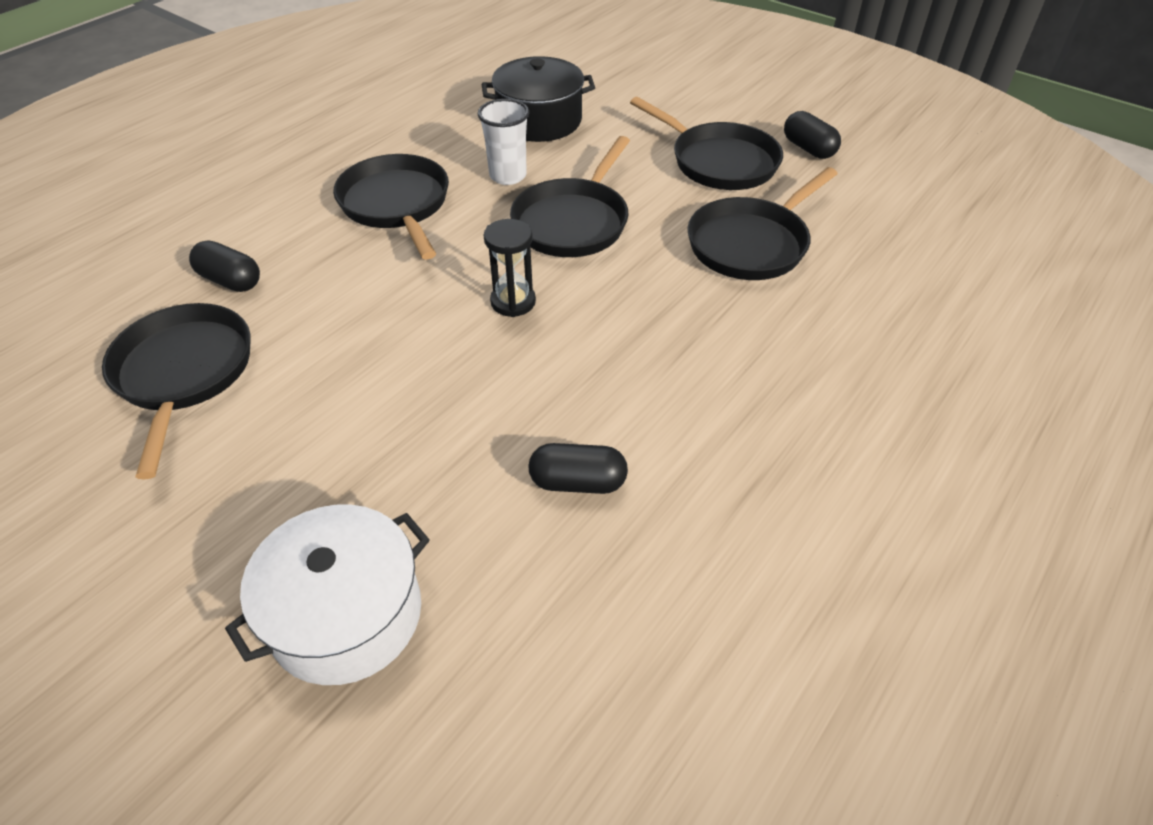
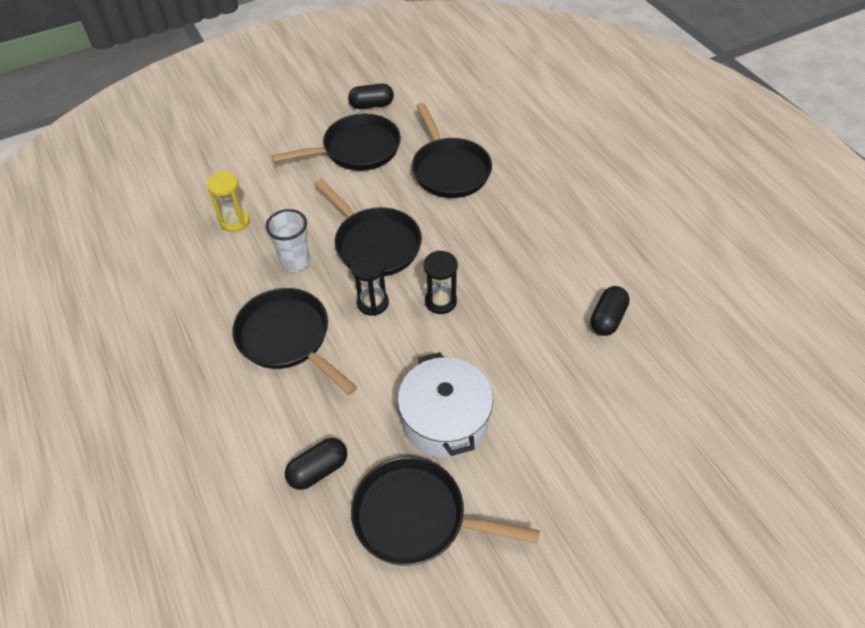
camera: 65 degrees left, 5 degrees up
(346, 615) = (663, 452): white pot -> white pot (445, 420)
(397, 205) = (288, 338): black pan -> black pan turned 45 degrees clockwise
(479, 248) = (372, 303): none -> black hourglass
(539, 121) = (235, 221): black pot -> yellow hourglass

